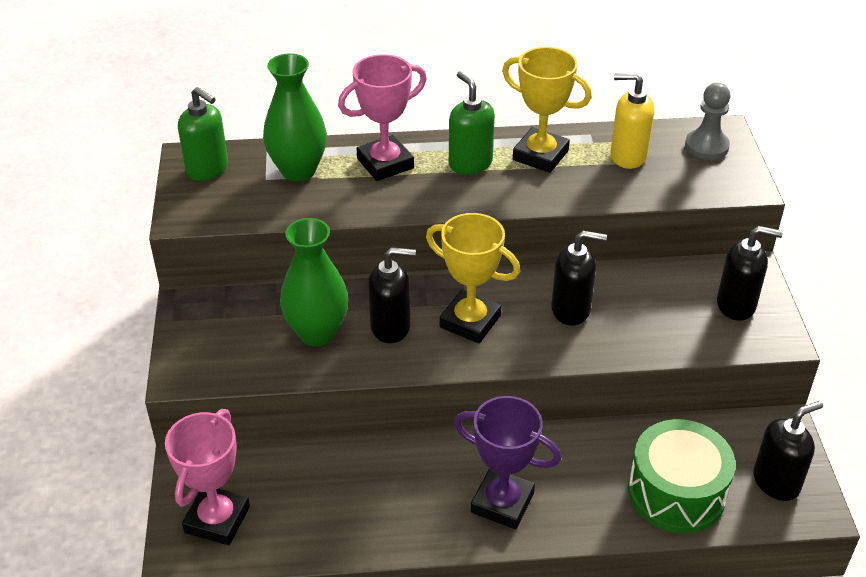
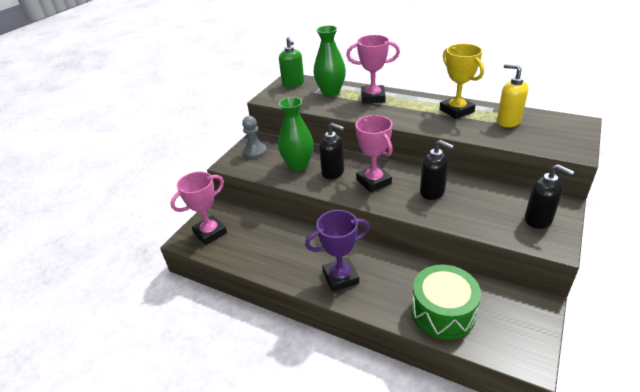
camera: 35 degrees right, 5 degrees down
(470, 163) = (415, 106): green soap dispenser -> none
(470, 321) = (373, 181): yellow trophy -> pink trophy
(502, 503) = (340, 277): purple trophy -> purple trophy turned 75 degrees counterclockwise
(706, 146) = (563, 127): grey pawn -> grey pawn (255, 152)
(776, 482) = (514, 333): black soap dispenser -> none

